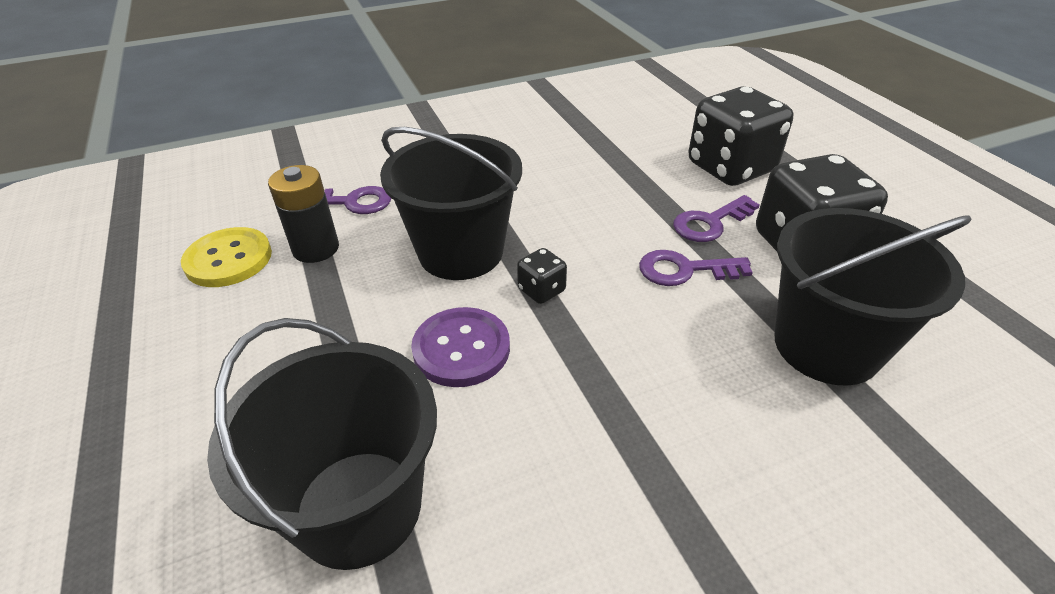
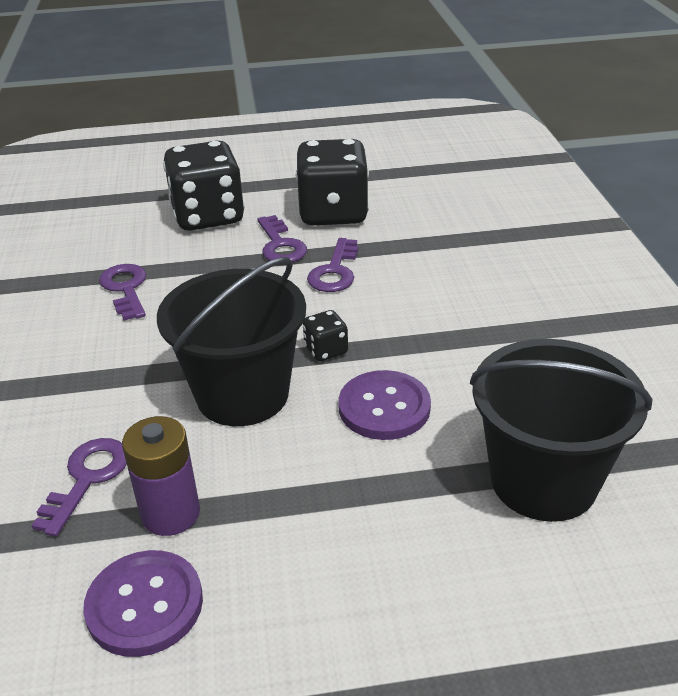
camera: 75 degrees left, 5 degrees down
(228, 259) = (145, 605): yellow button -> purple button
(316, 249) = (170, 513): black battery -> purple battery
(586, 156) = (125, 289): none -> purple key
(826, 346) = (439, 235): black bucket -> none

